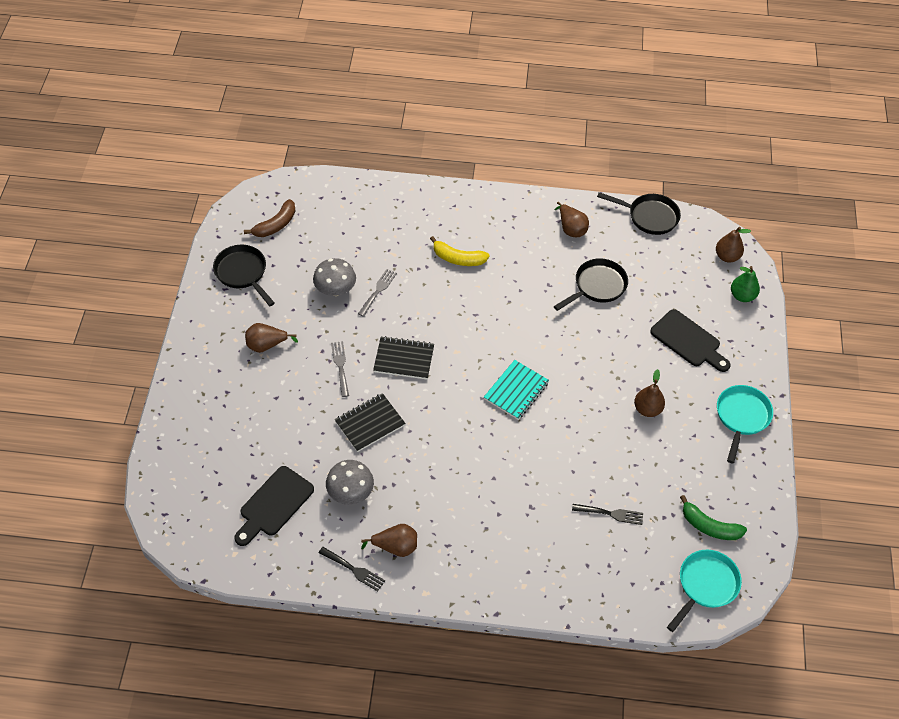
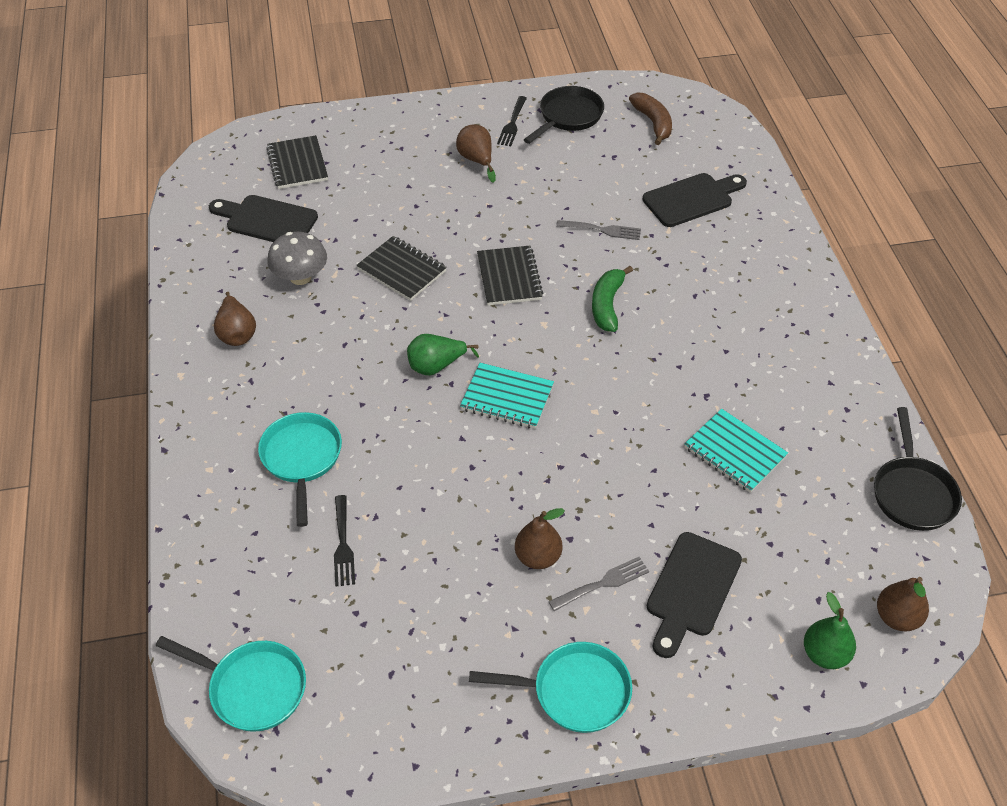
camera: 75 degrees right, 5 degrees down
(213, 470) = (297, 164): none -> black notebook
(276, 225) = (653, 123): brown banana -> brown banana turned 135 degrees counterclockwise
(335, 289) = (584, 194): grey mushroom -> none
(340, 366) = (474, 225): grey fork -> grey fork (603, 583)
(354, 570) = (198, 305): black fork -> black fork (512, 124)
(368, 231) = (691, 199): none -> black cutting board
(458, 258) = (697, 291): yellow banana -> none
(474, 424) = (436, 366): none -> green pear
(532, 525) = (302, 458): none -> turquoise pan
(571, 229) = (825, 400): brown pear -> none
(597, 286) = (734, 452): black pan -> turquoise notebook
(709, 526) = (356, 677): green banana -> green banana (607, 305)

